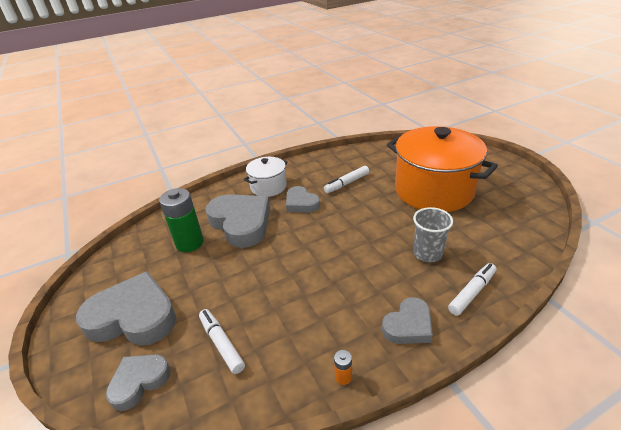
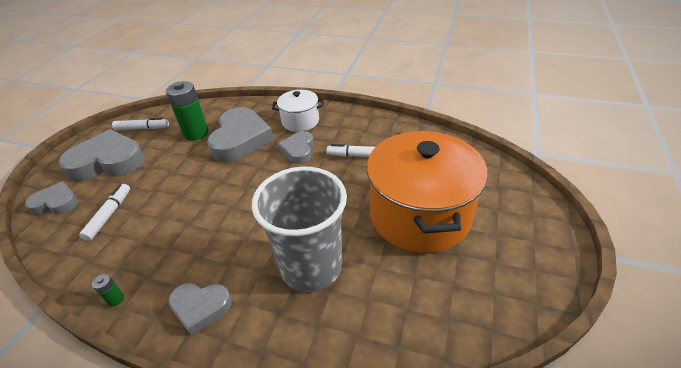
camera: 45 degrees right, 5 degrees up
(133, 316) = (108, 162): grey heart -> grey heart turned 60 degrees counterclockwise
(343, 377) = (116, 299): orange battery -> green battery
(427, 253) = (311, 266): grey cup -> grey cup, size x1.85
(472, 292) = (283, 331): white marker -> white marker (142, 128)

